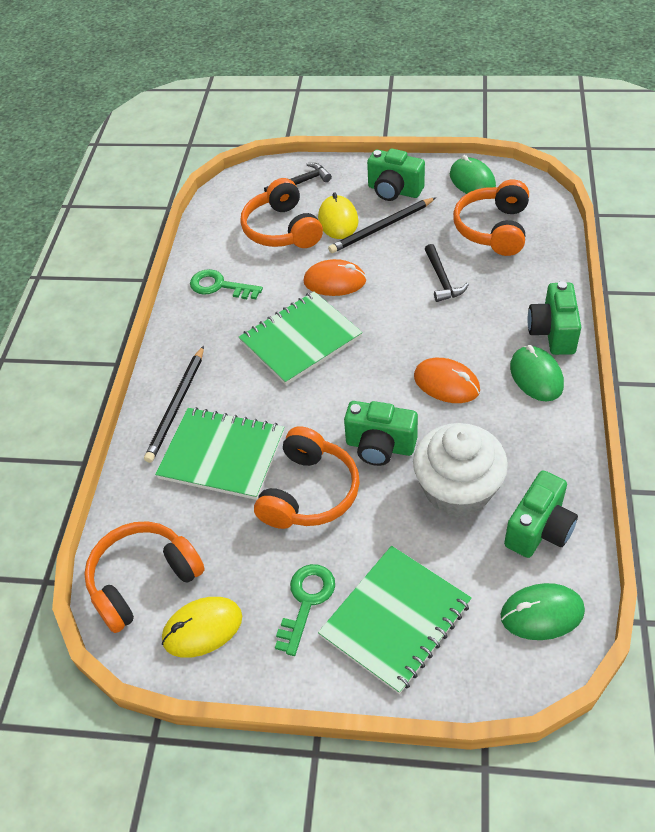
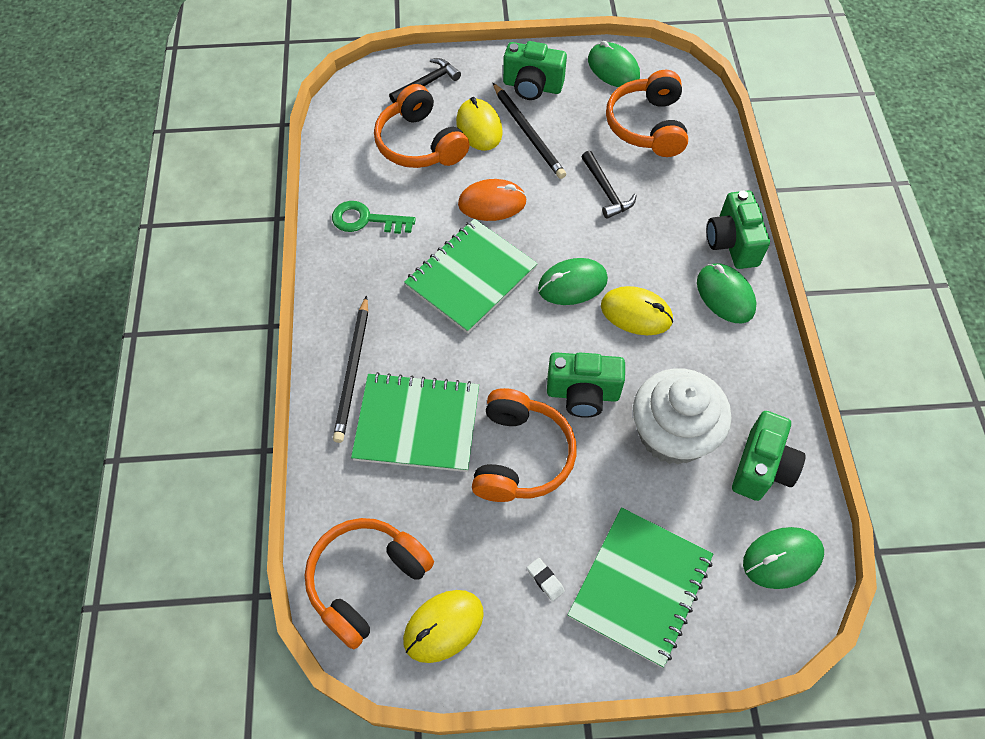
camera: 15 degrees left, 10 degrees up
(306, 601) = (545, 580): green key -> white eraser
(381, 228) = (528, 133): black pencil -> black pencil turned 75 degrees counterclockwise
(392, 353) = (572, 284): none -> green mouse
(446, 383) = (636, 313): orange mouse -> yellow mouse

